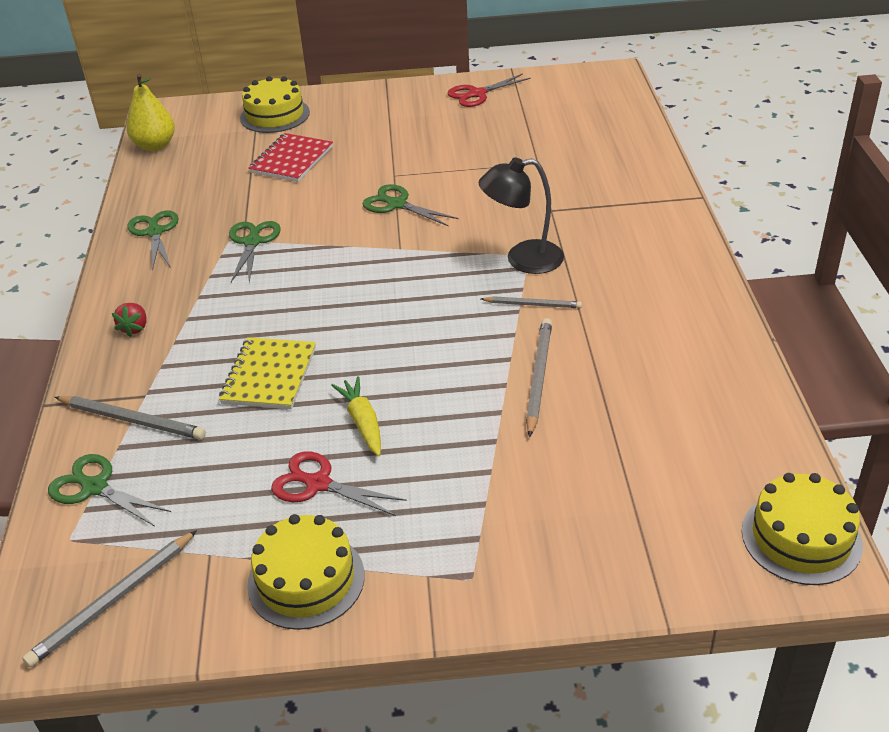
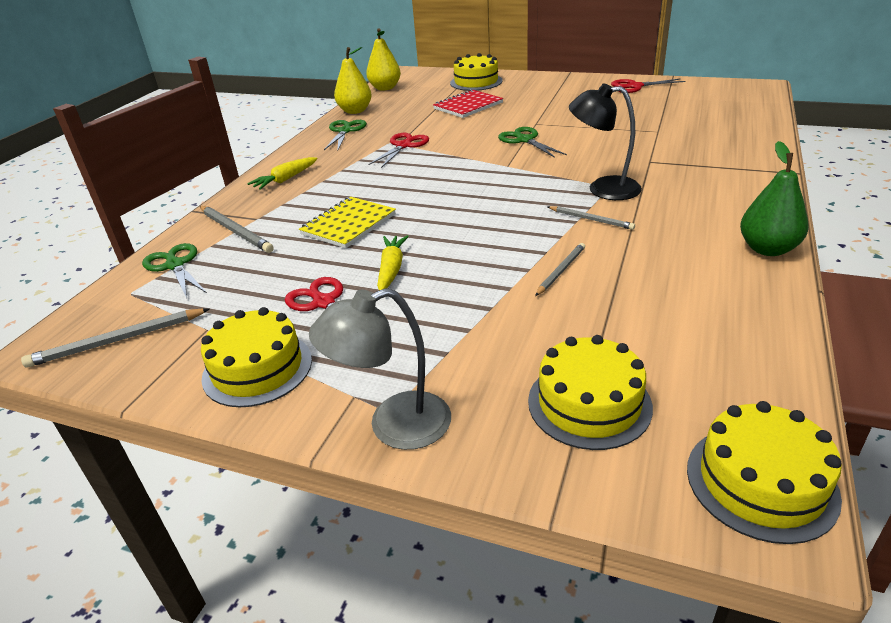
camera: 25 degrees right, 5 degrees down
(135, 328) = (285, 179): red strawberry -> yellow carrot
(142, 195) = (355, 111): none -> yellow pear
(252, 242) = (404, 145): green scissors -> red scissors
(486, 591) = (394, 426): none -> grey lamp
(538, 377) = (561, 271): grey pencil -> grey pencil, size x0.64
(641, 513) = (589, 403): none -> yellow cake
(712, 302) = (767, 249): none -> green pear

